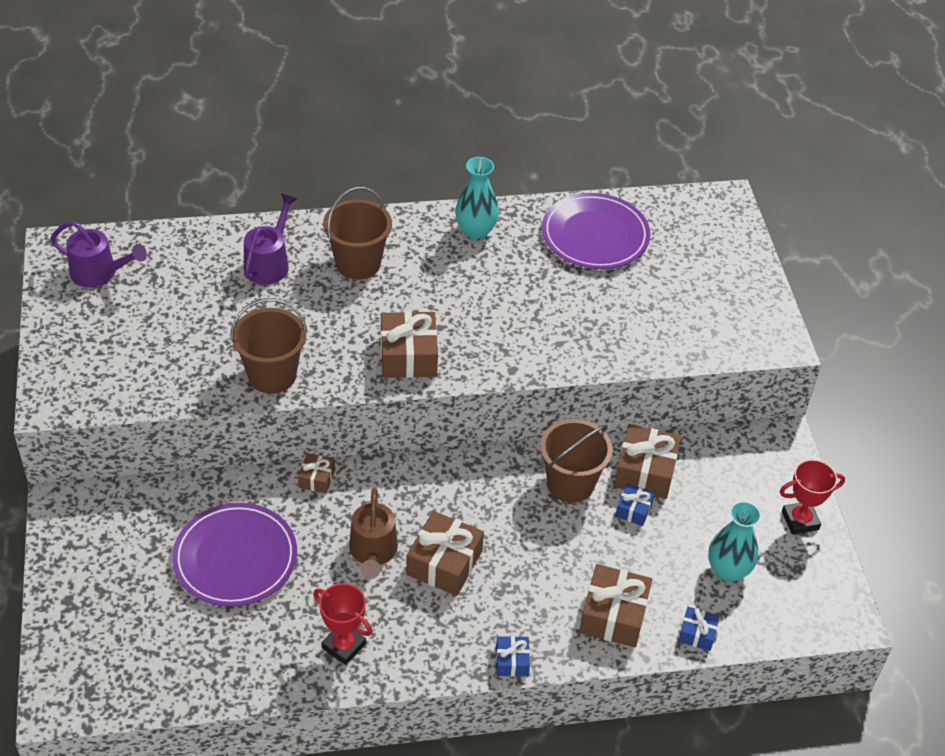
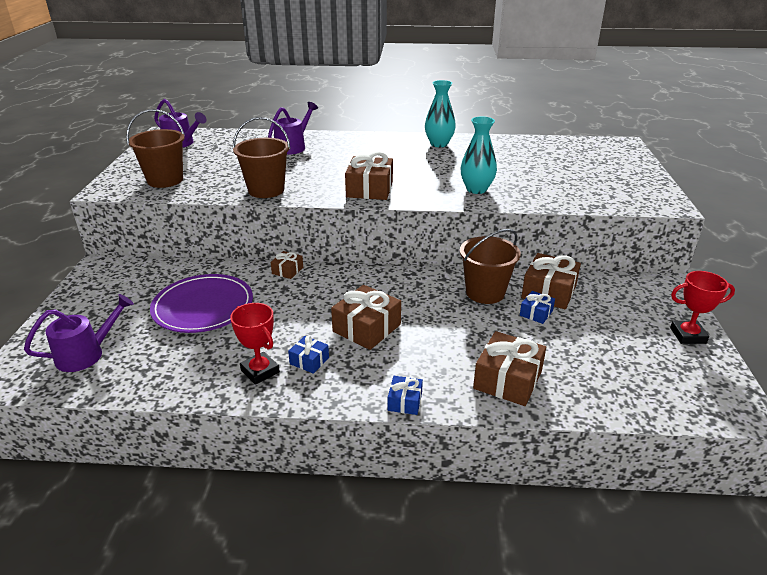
camera: 15 degrees right, 15 degrees down
(131, 653) = (87, 354): none -> purple watering can
(358, 263) = (352, 151): brown bucket -> brown bucket (165, 180)
(373, 553) = (311, 315): brown watering can -> none
(595, 235) = (524, 150): purple plate -> none
(697, 633) = (587, 404): blue gift -> blue gift (309, 361)
(728, 571) = (619, 361): turquoise vase -> turquoise vase (476, 189)

